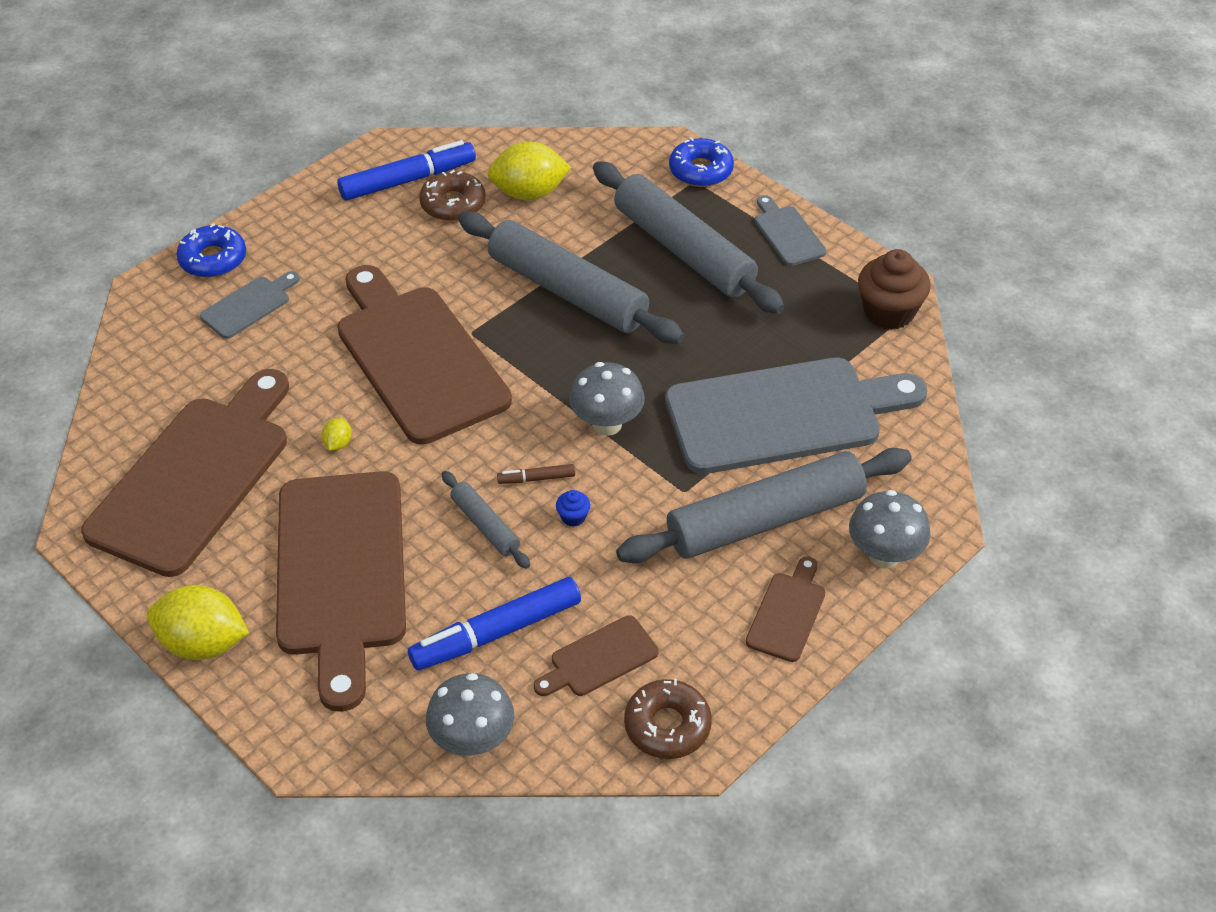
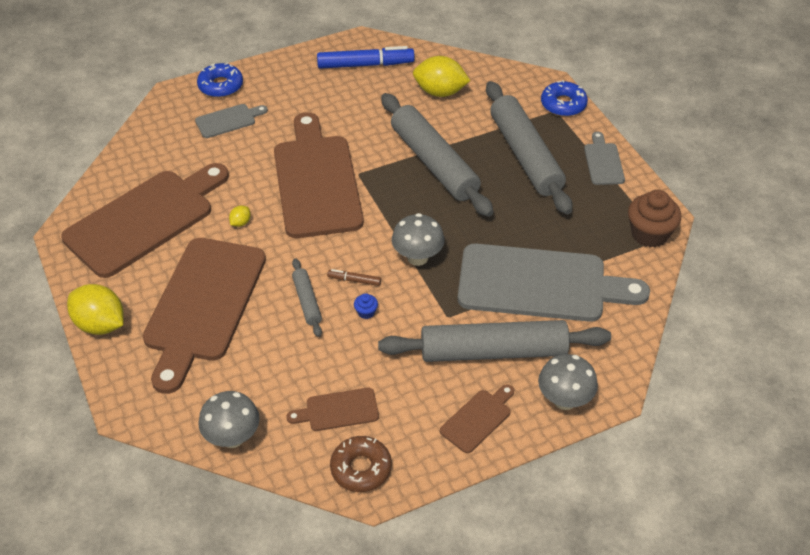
camera: 20 degrees right, 0 degrees up
(453, 204) = (387, 87): brown donut -> none
(497, 633) = (281, 373): blue marker -> none

